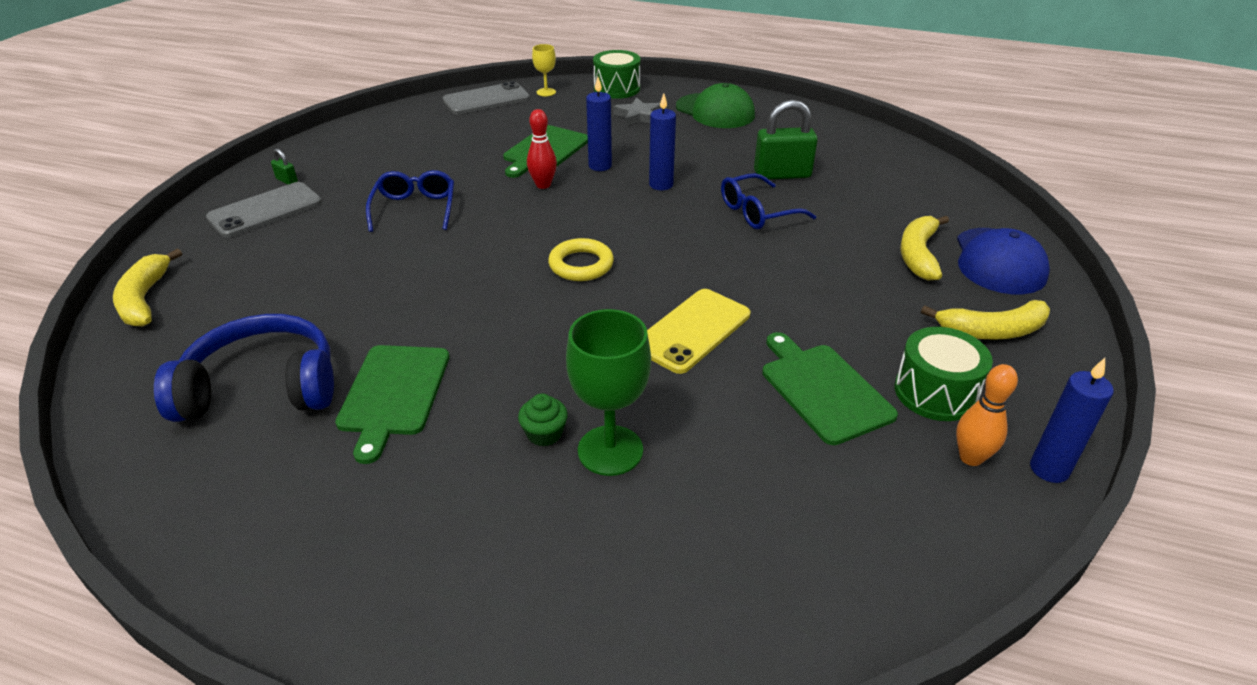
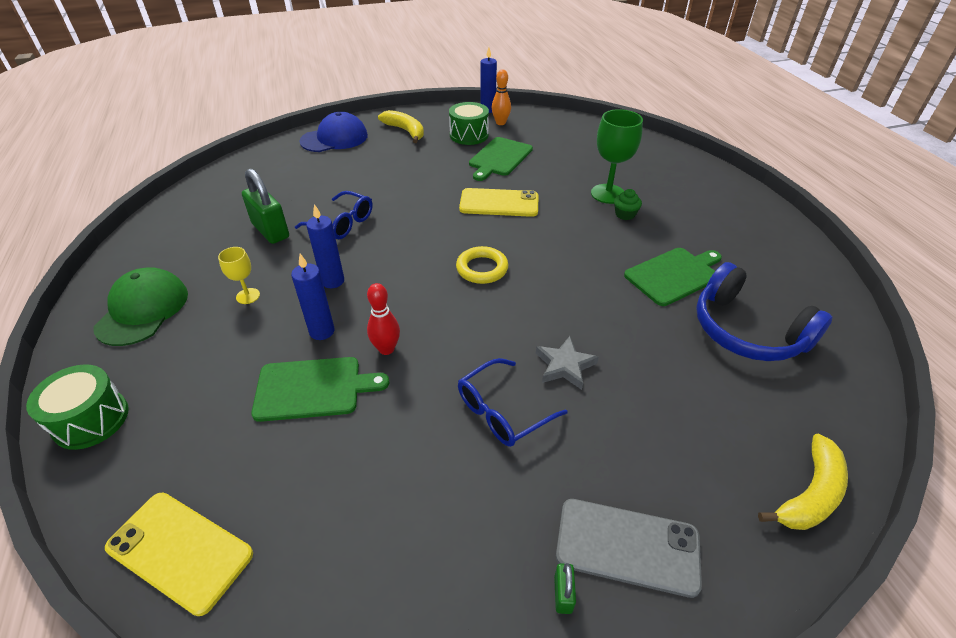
camera: 125 degrees left, 5 degrees up
(486, 99) = (179, 551): grey phone -> yellow phone
(546, 92) = (126, 491): yellow goblet -> yellow goblet (248, 296)
(638, 116) = (180, 359): grey star -> grey star (564, 366)
(918, 255) = (348, 160): yellow banana -> none

